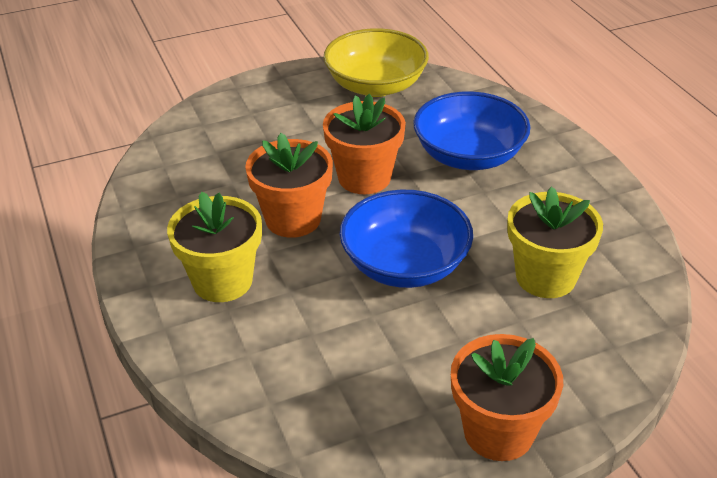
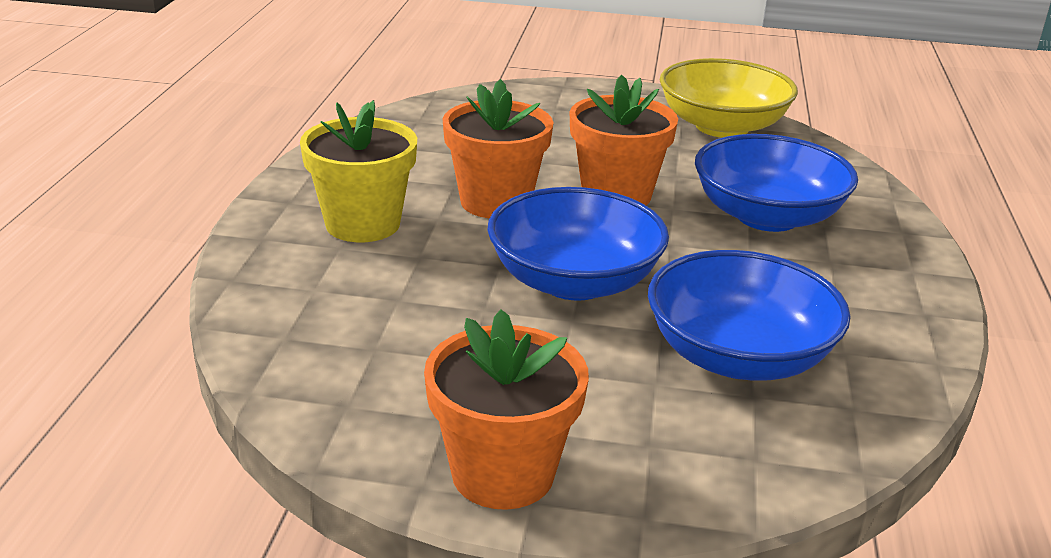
camera: 30 degrees right, 10 degrees down
(545, 277) = (738, 356): yellow flower pot -> blue bowl

